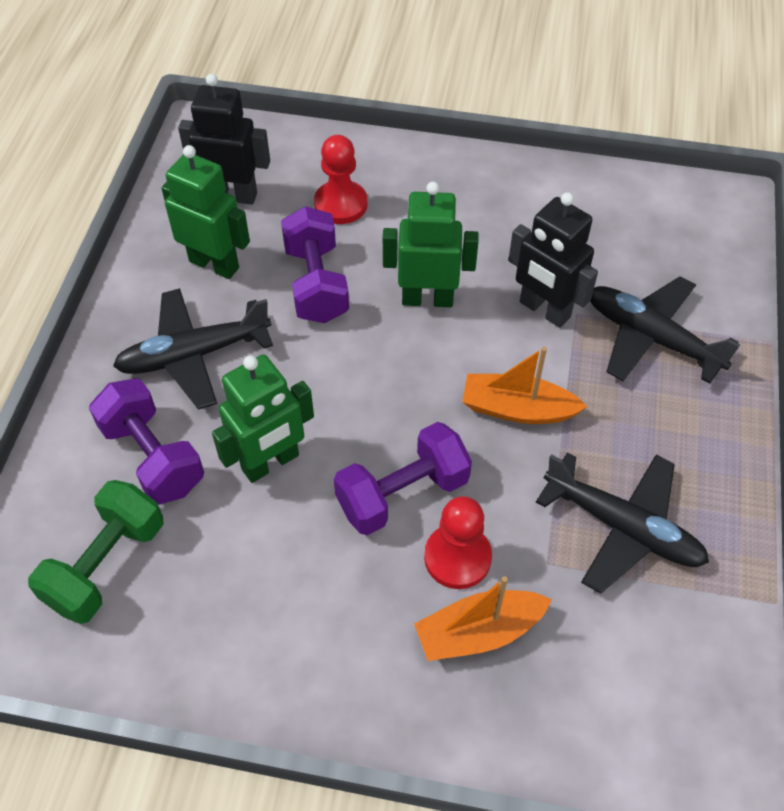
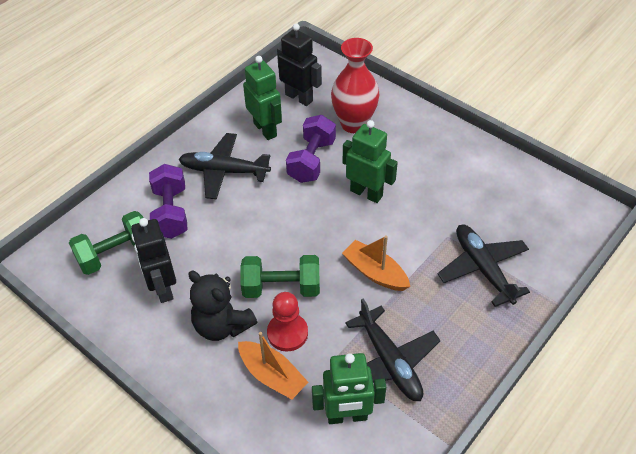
camera: 30 degrees right, 5 degrees down
(271, 463) = (225, 241): green robot -> green robot (347, 416)
(341, 204) = (354, 124): red pawn -> red vase
(354, 594) = (222, 325): none -> black teddy bear
(402, 494) = (281, 287): purple dumbbell -> green dumbbell
(479, 632) = (272, 375): orange boat -> orange boat turned 150 degrees counterclockwise
(544, 310) = (429, 227): black robot -> black robot (163, 288)

